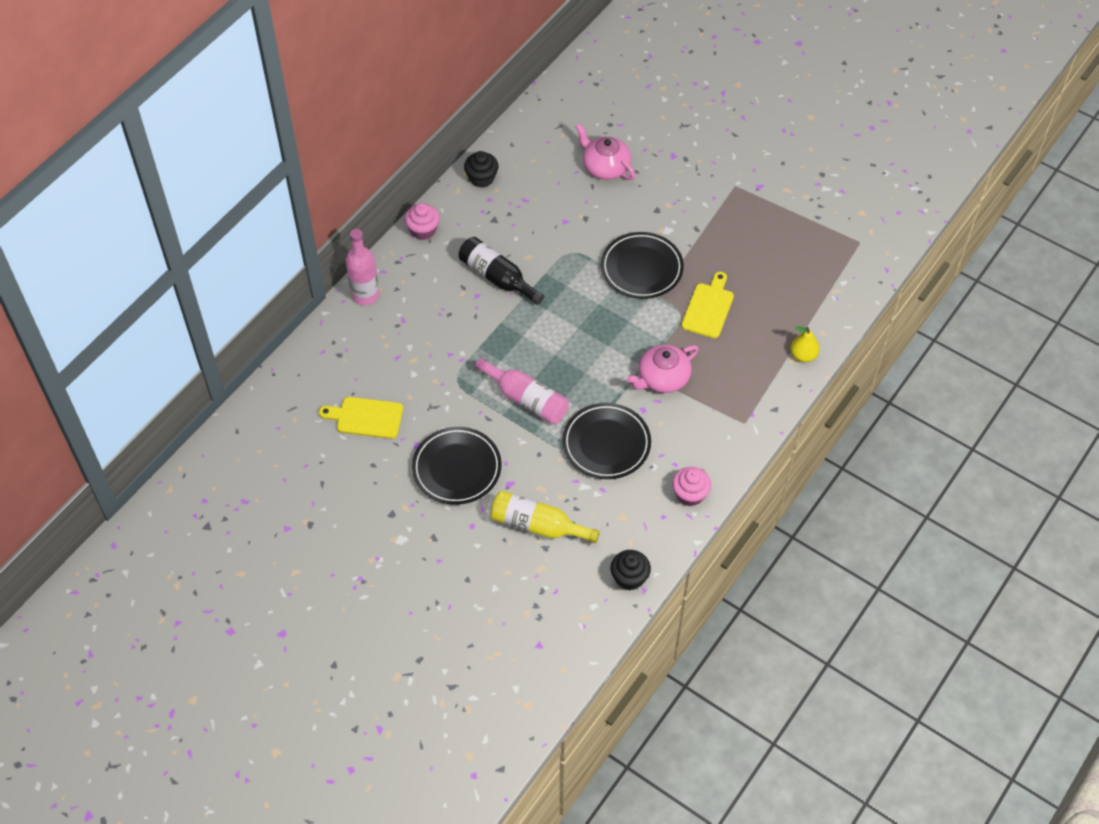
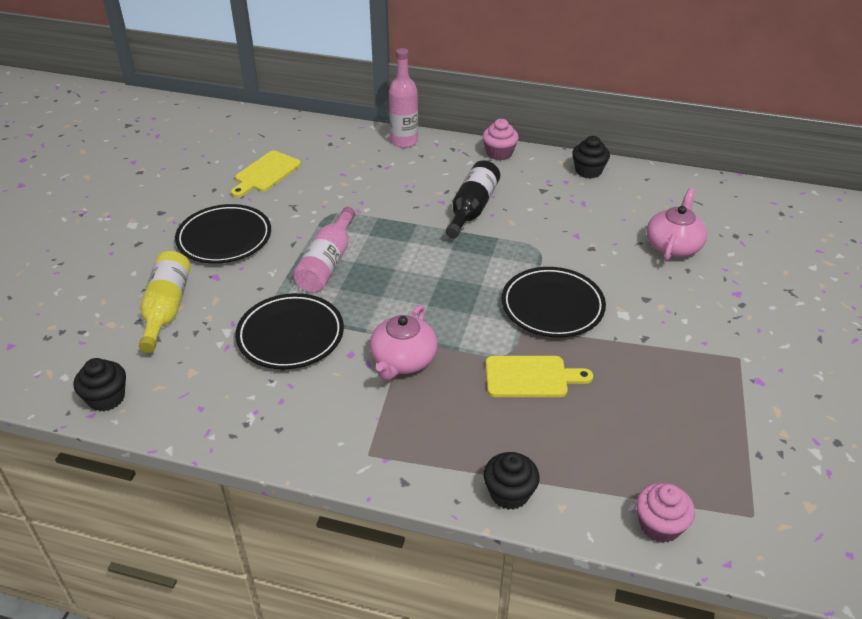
camera: 70 degrees right, 15 degrees down
(366, 417) = (266, 173): yellow cutting board -> yellow cutting board turned 135 degrees counterclockwise
(662, 378) = (403, 360): pink teapot -> pink teapot turned 105 degrees counterclockwise
(690, 494) = (239, 425): pink cupcake -> pink cupcake (659, 525)
(803, 355) = (509, 493): yellow pear -> black cupcake

